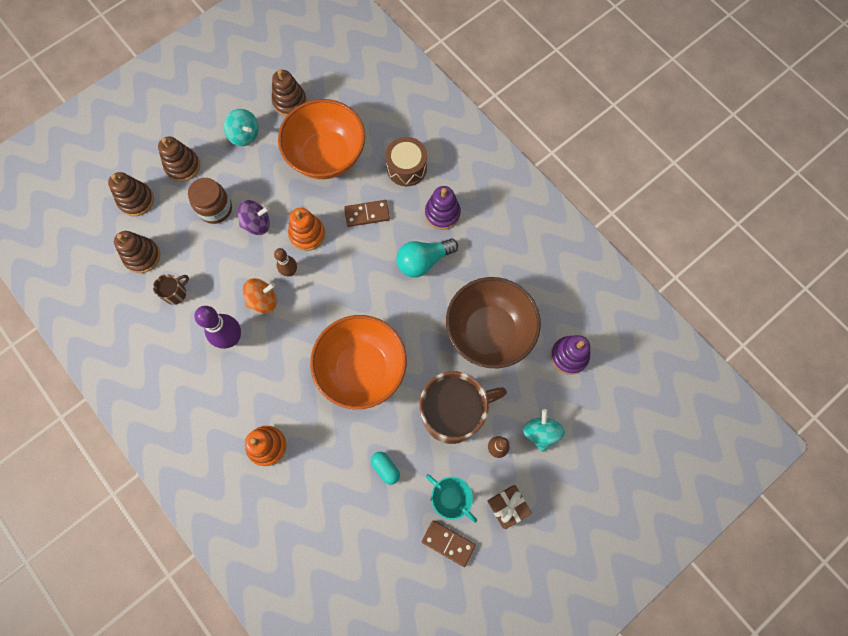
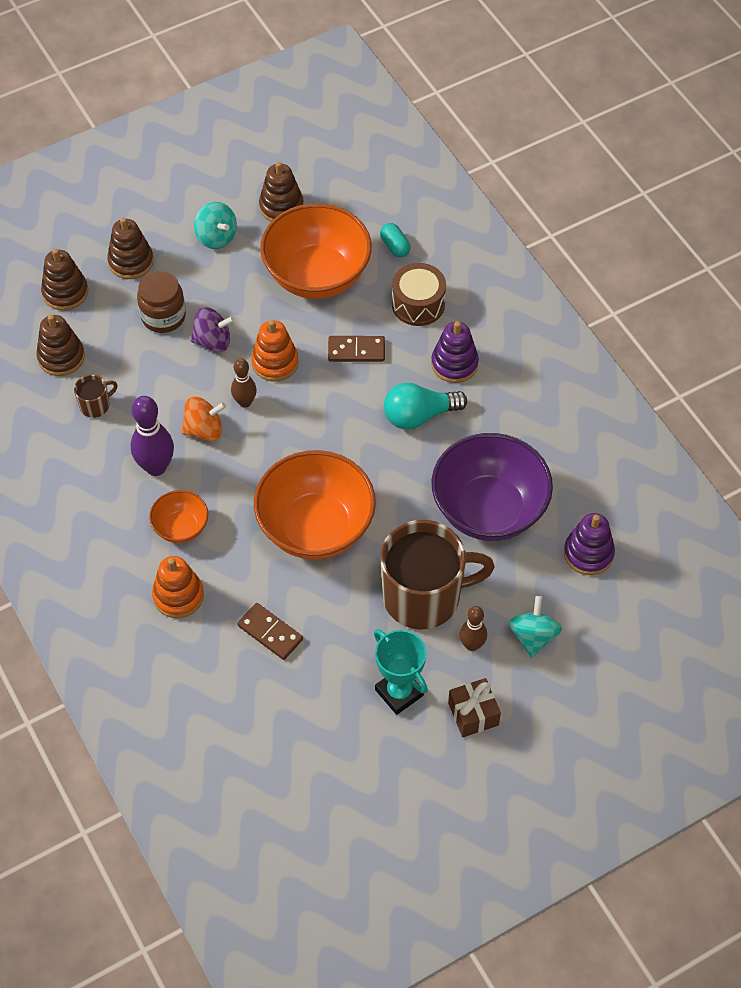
camera: 10 degrees right, 15 degrees down
(259, 387) = (181, 527): none -> orange bowl
(385, 468) = (324, 645): turquoise capsule -> turquoise capsule (395, 246)
(448, 543) = (388, 743): brown domino -> brown domino (270, 633)
(489, 332) = (489, 509): brown bowl -> purple bowl

